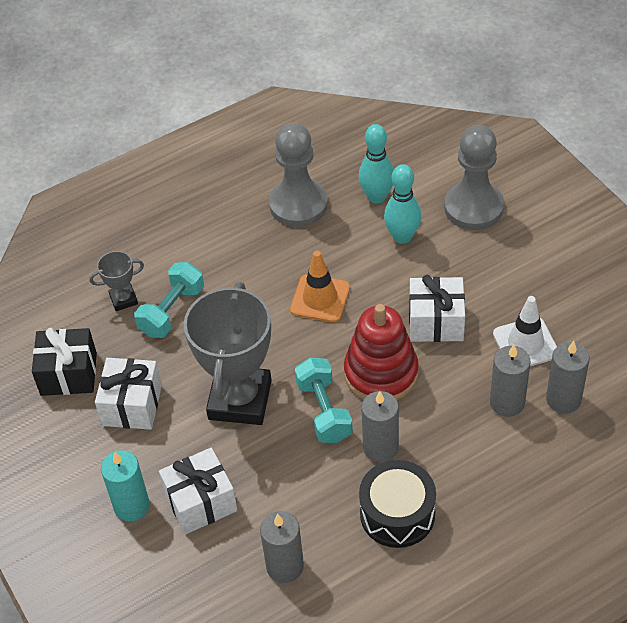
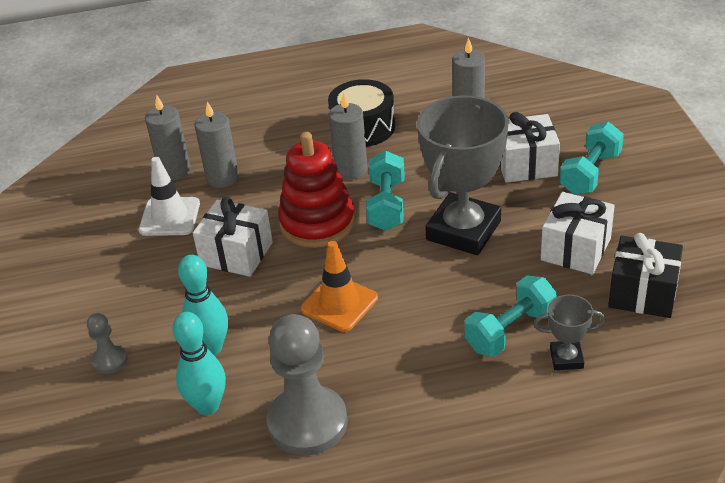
camera: 160 degrees left, 10 degrees down
(131, 506) = (590, 173): turquoise candle -> turquoise dumbbell
(473, 207) = (110, 360): grey pawn -> grey pawn, size x0.47

